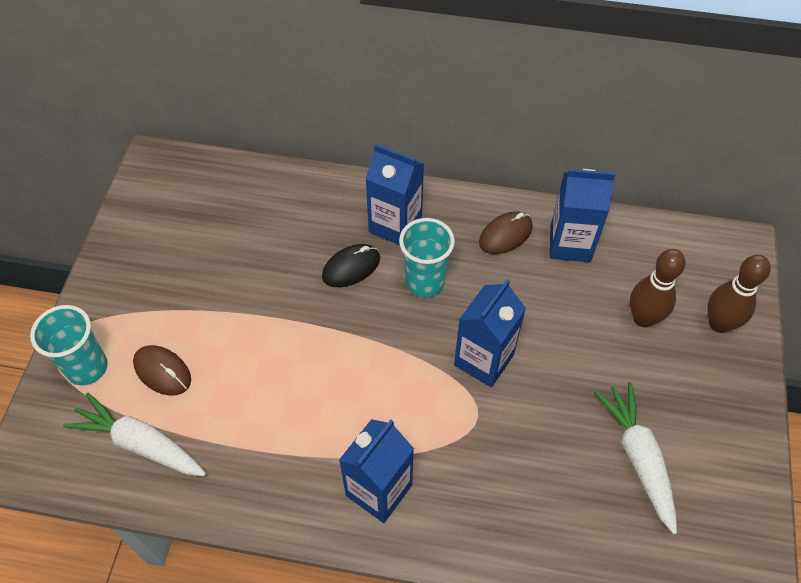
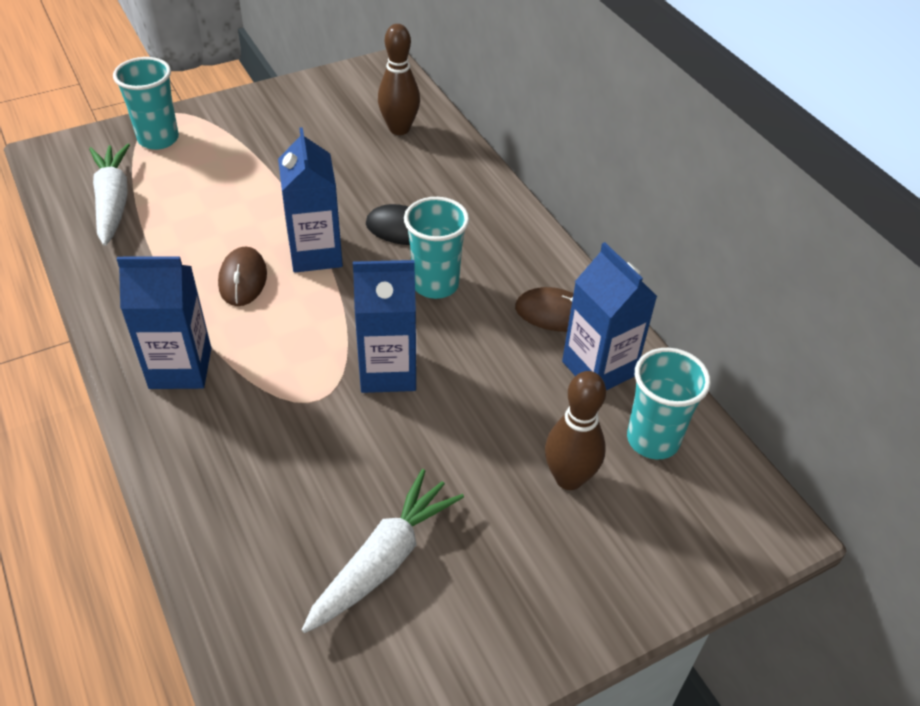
camera: 50 degrees right, 10 degrees down
(162, 371) = (189, 178): brown mouse -> brown mouse (243, 279)
(395, 225) = (478, 233): blue carton -> blue carton (315, 253)
(644, 256) = (653, 440): none -> turquoise cup
(719, 324) = (635, 555): brown bowling pin -> brown bowling pin (399, 129)

